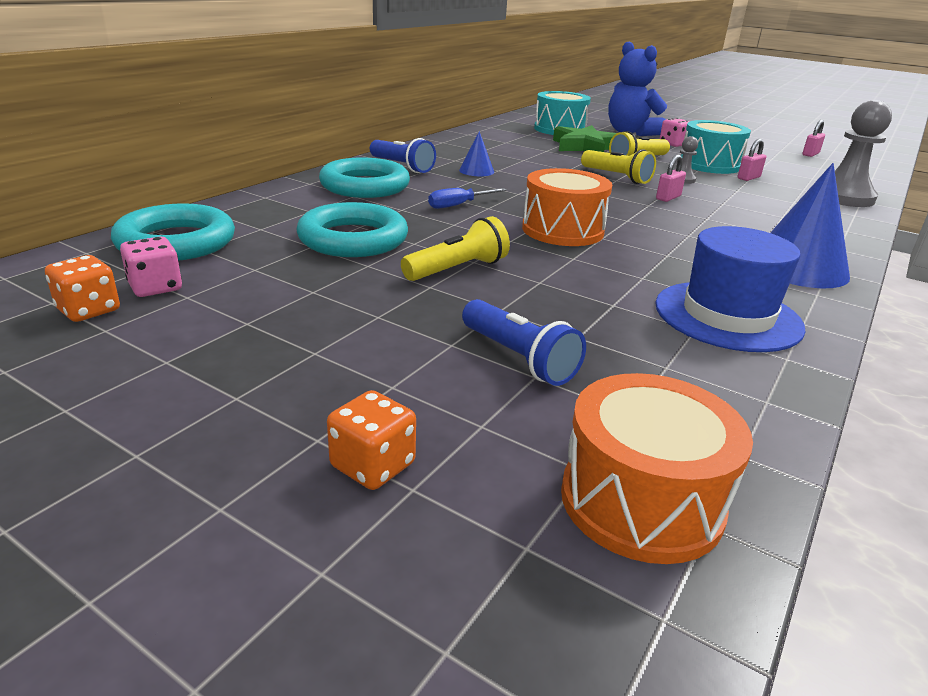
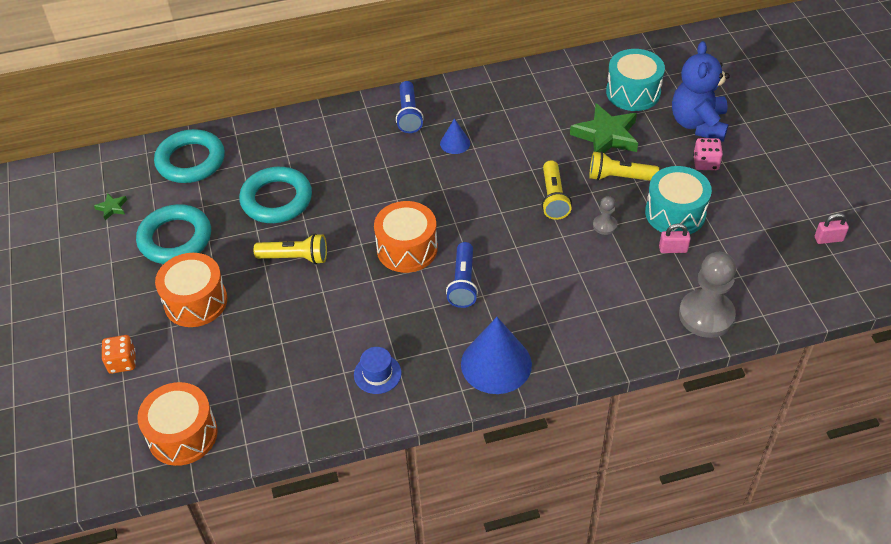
camera: 45 degrees right, 20 degrees up
(89, 310) = (112, 208): orange dice -> green star
(155, 287) = (149, 202): pink dice -> none
(365, 186) = (352, 135): turquoise ring -> turquoise ring (175, 239)
(389, 347) = (195, 301): none -> orange drum
(458, 205) = (381, 187): blue screwdriver -> none
(519, 358) = (237, 341): blue flashlight -> blue flashlight (463, 283)
(668, 198) = (546, 245): pink padlock -> none
(727, 316) = (377, 374): blue hat -> blue hat, size x0.52

